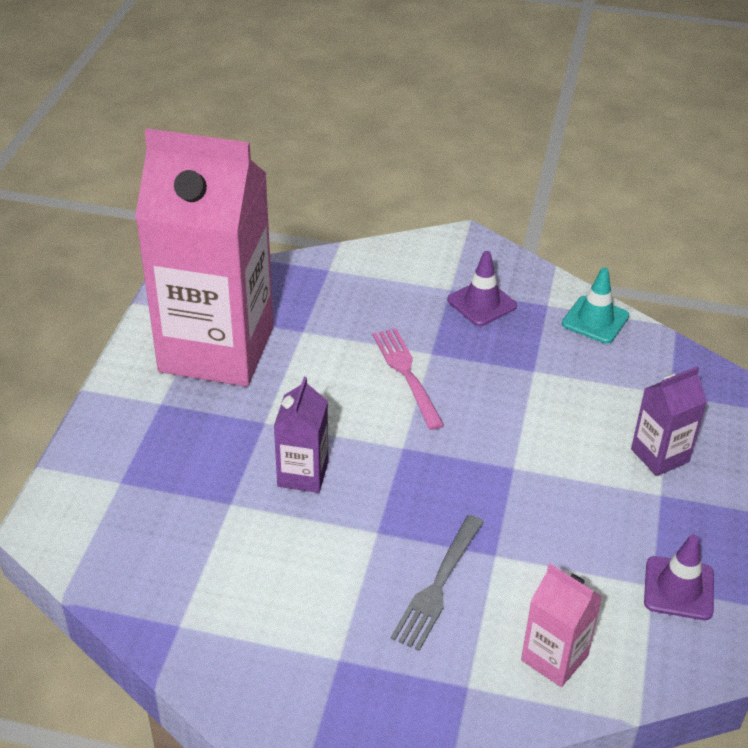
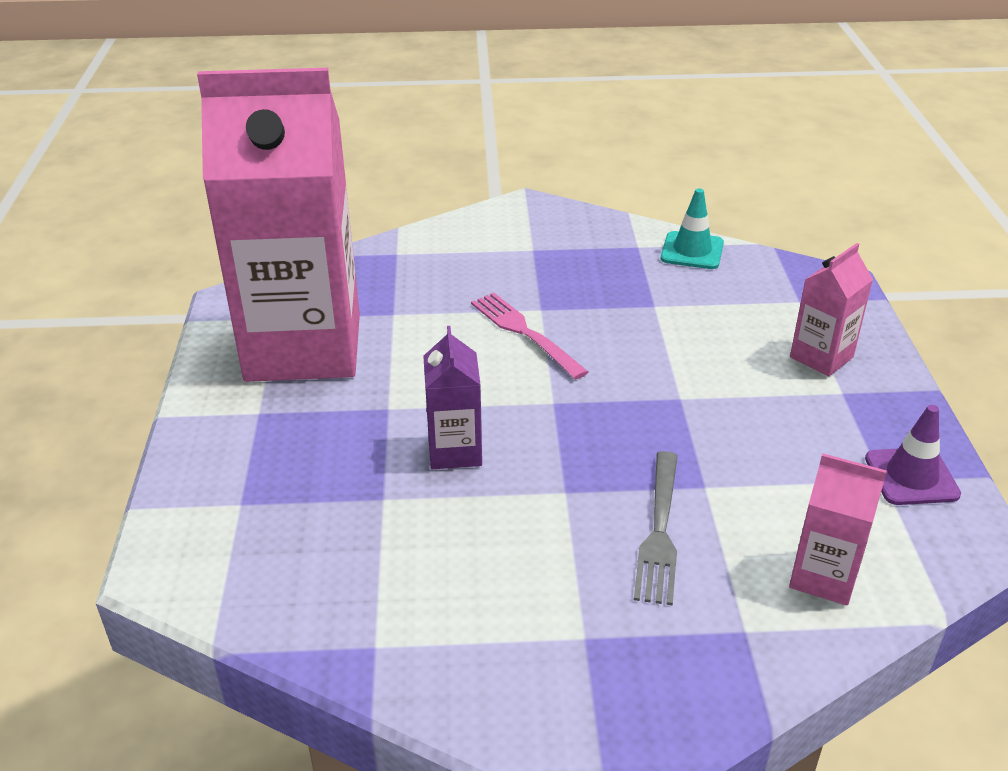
camera: 15 degrees left, 5 degrees down
(481, 303) = (571, 256): purple traffic cone -> none
(660, 455) = (821, 357): purple carton -> pink carton

